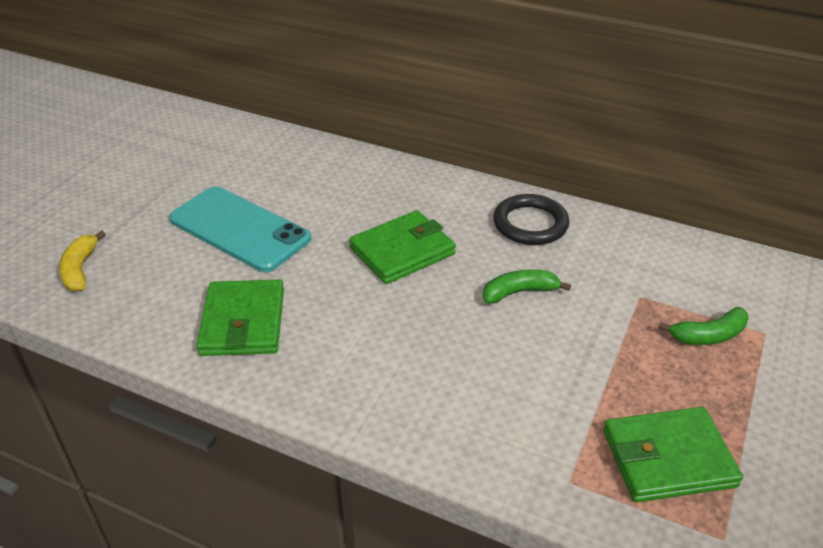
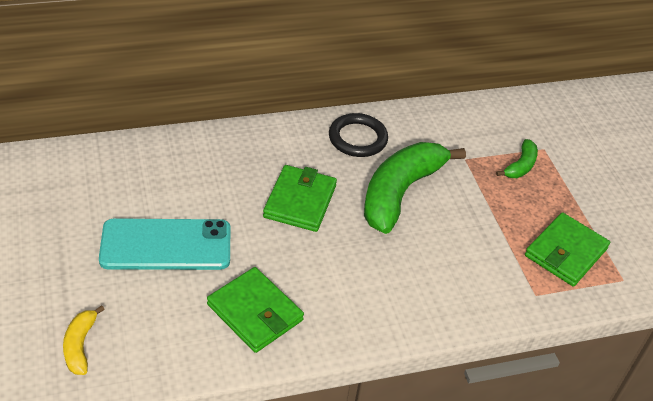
camera: 45 degrees left, 5 degrees up
(80, 269) = (80, 346): yellow banana -> yellow banana turned 45 degrees clockwise
(519, 292) = (400, 192): green banana -> green banana, size x2.16

